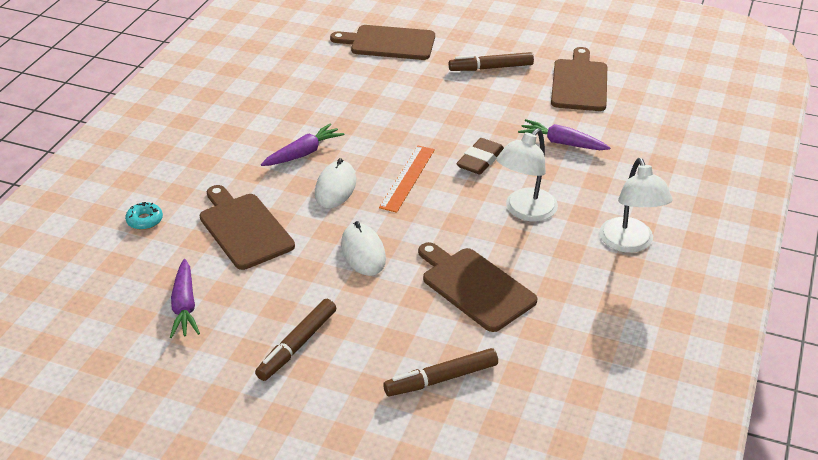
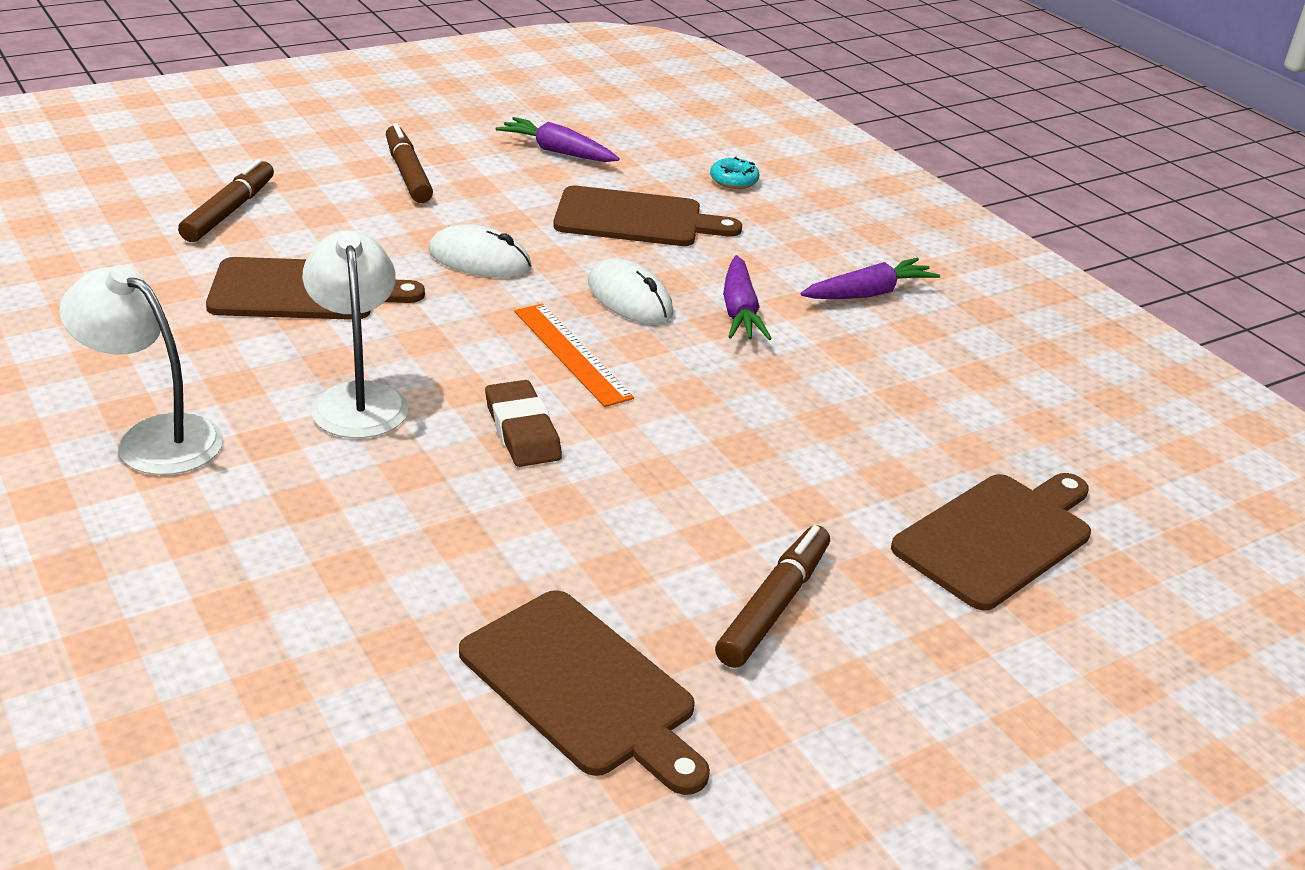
camera: 125 degrees right, 5 degrees down
(562, 143) = (444, 533): purple carrot -> purple carrot (868, 293)

